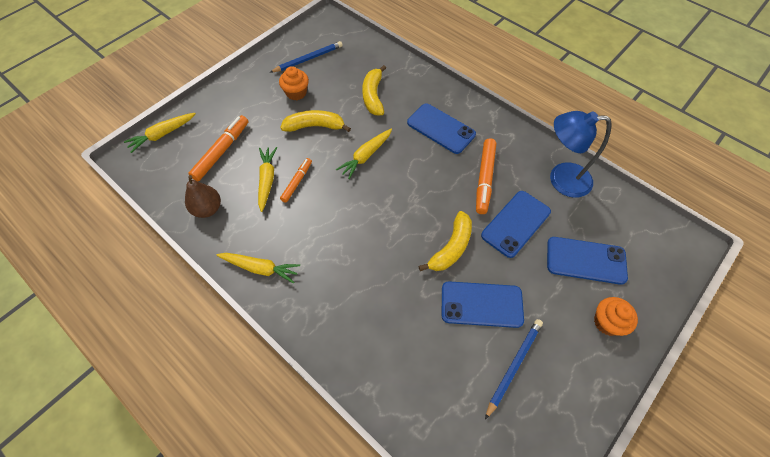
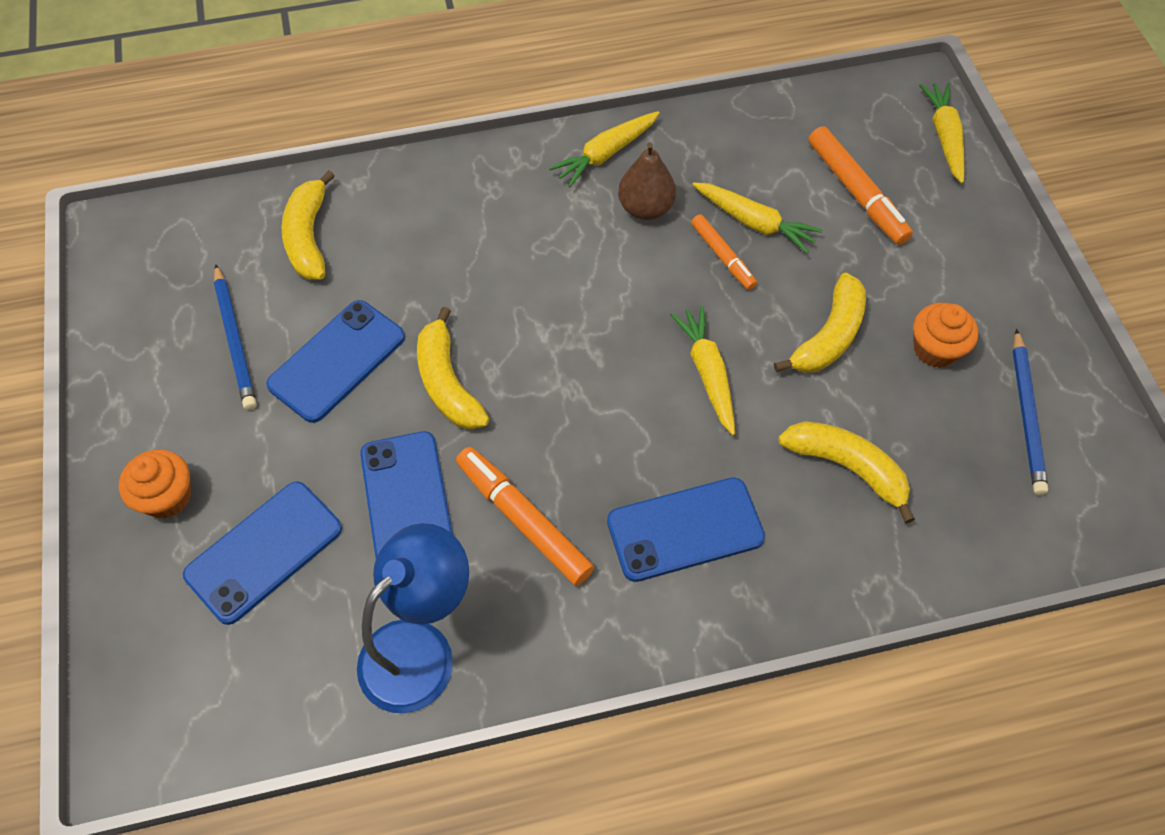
camera: 125 degrees right, 0 degrees up
(208, 209) = (751, 138): brown pear -> brown pear (645, 208)
(425, 384) = (309, 237): none -> yellow banana

